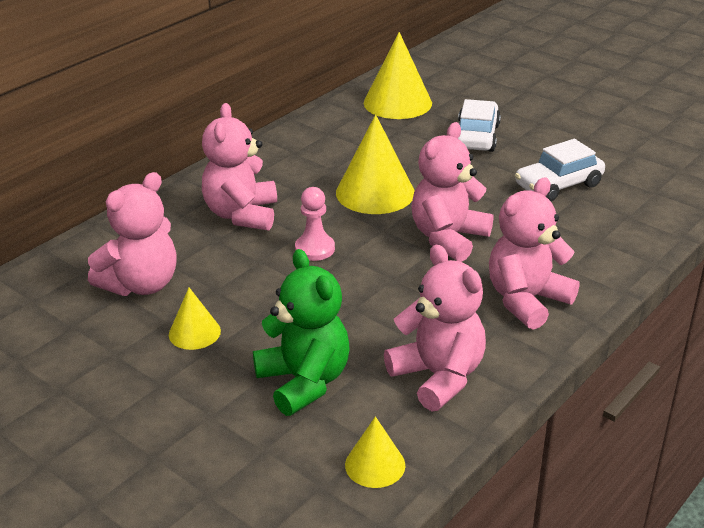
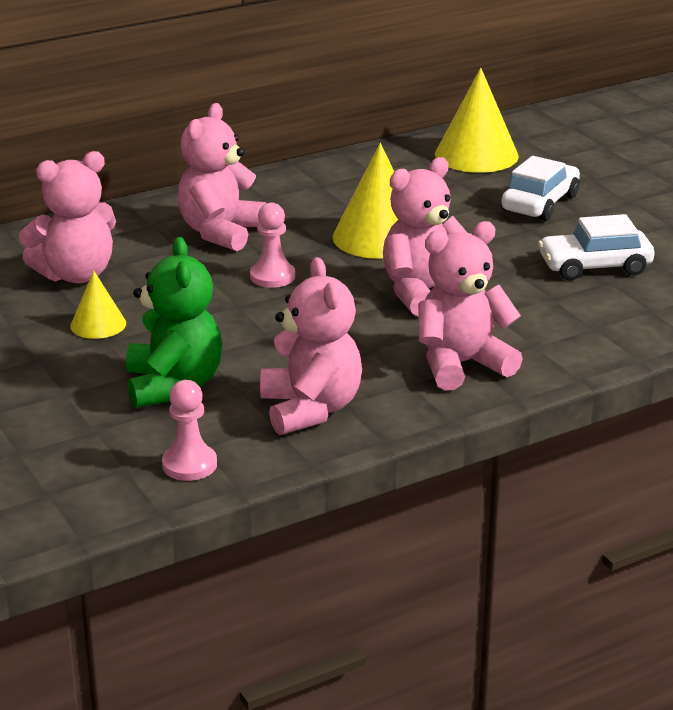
camera: 20 degrees right, 5 degrees down
(375, 465) = (189, 465): yellow cone -> pink pawn

